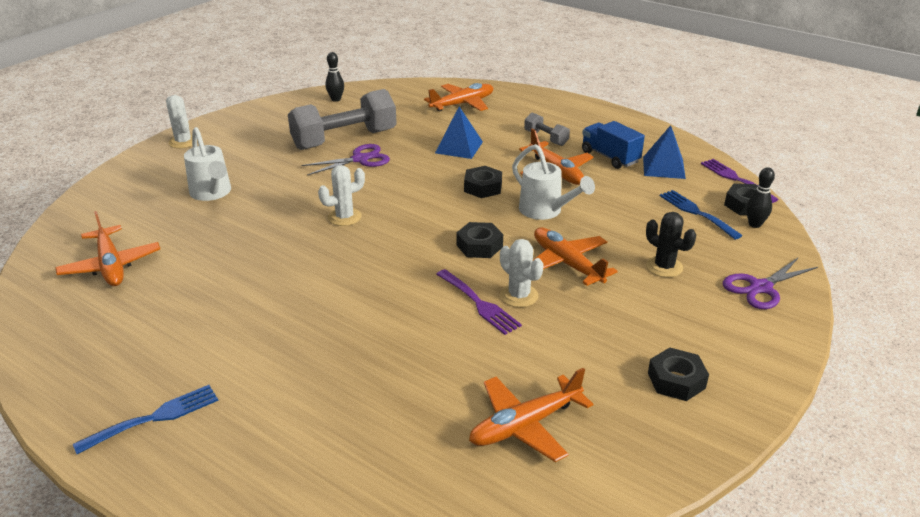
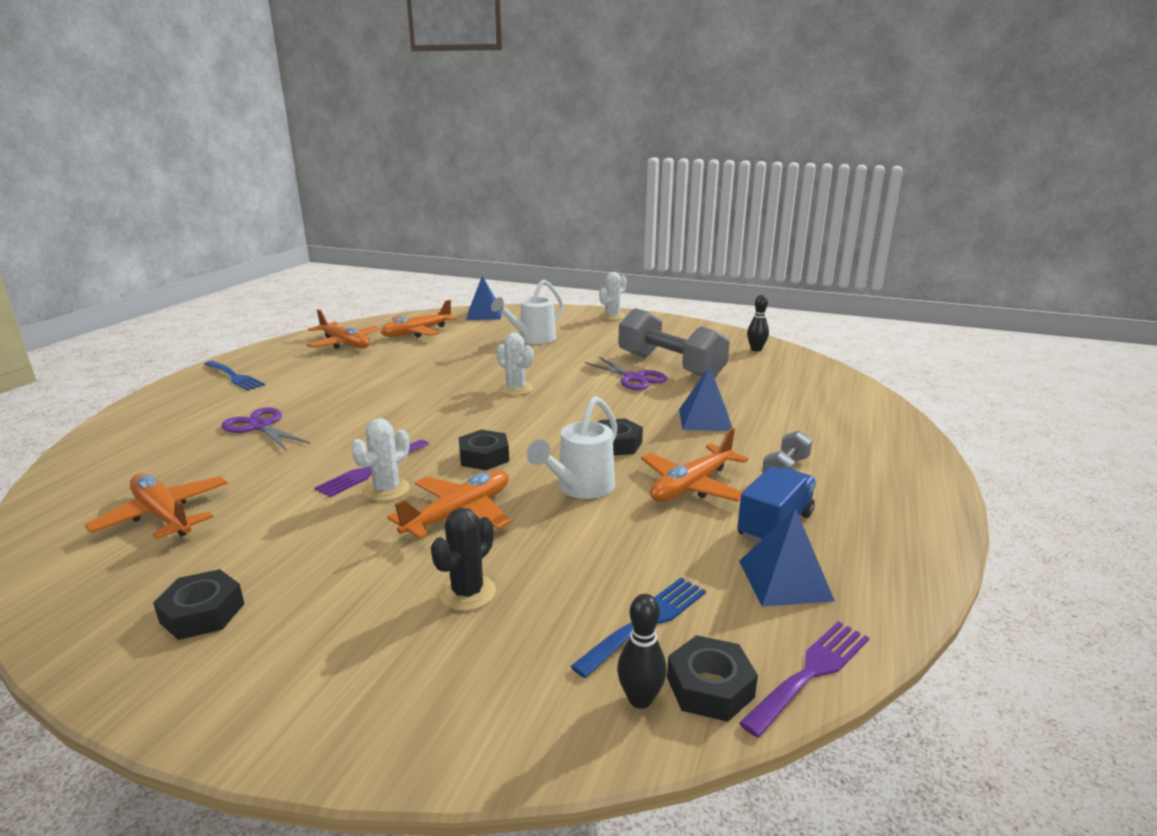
camera: 75 degrees right, 10 degrees down
(89, 214) = (484, 314): none -> blue pyramid
(462, 104) = (824, 407): orange plane -> orange plane (345, 343)
(760, 288) = (423, 703): purple scissors -> purple scissors (260, 426)

